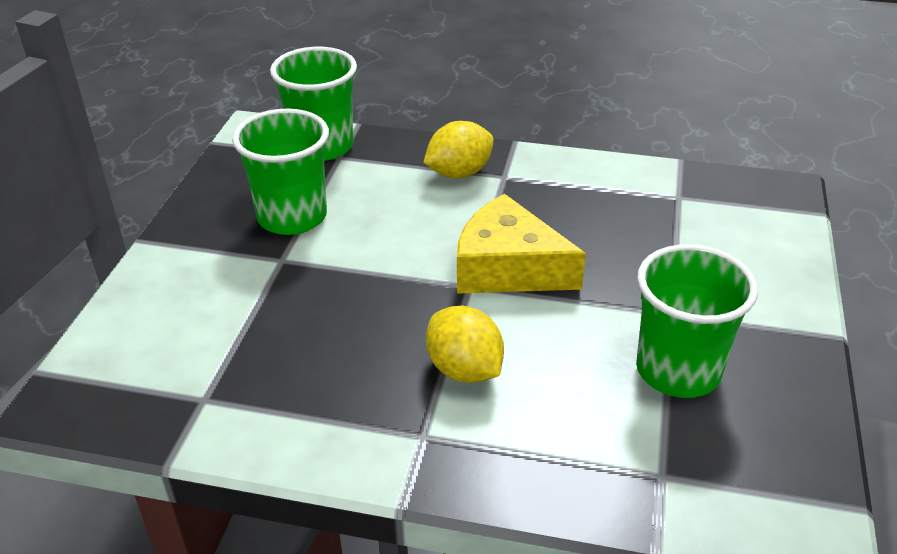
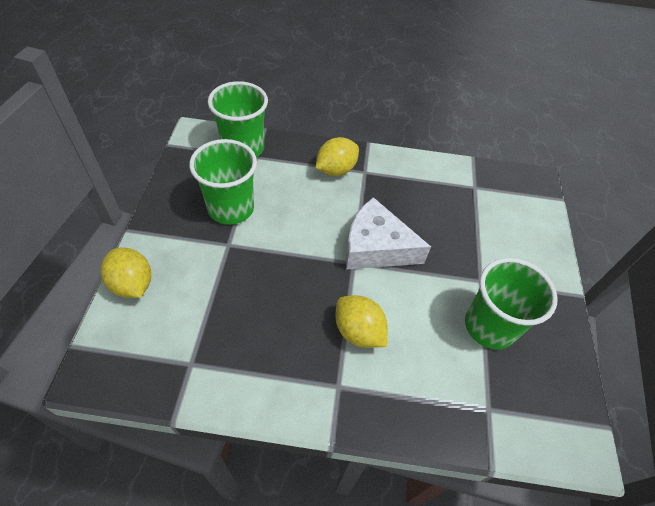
camera: 10 degrees left, 15 degrees up
(134, 302) = (132, 284): none -> yellow lemon
(508, 268) = (376, 247): yellow cheese -> white cheese

